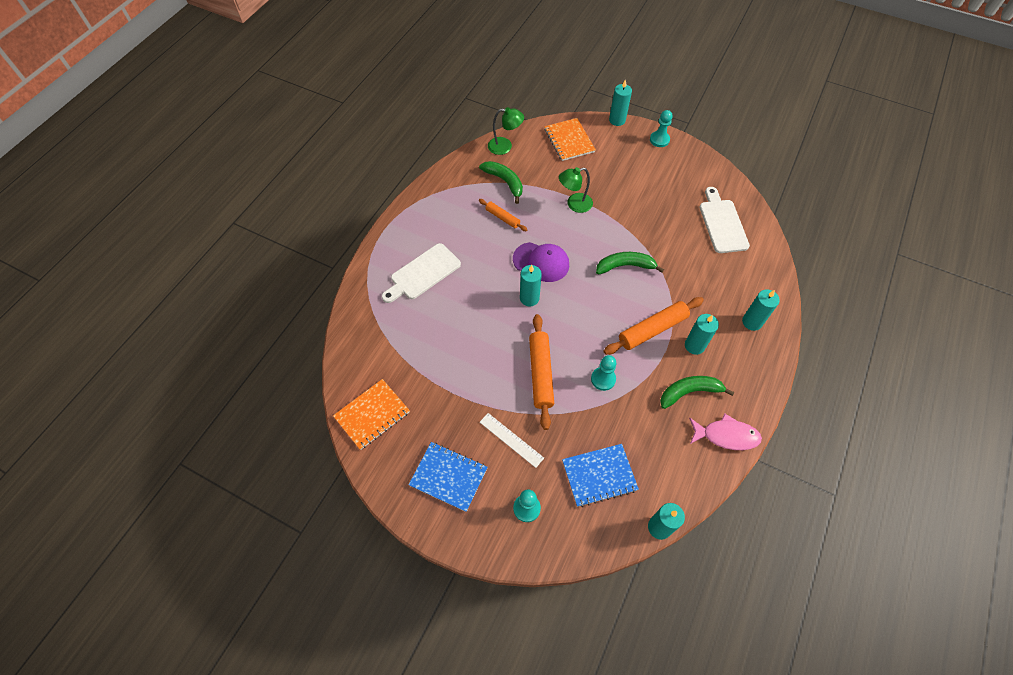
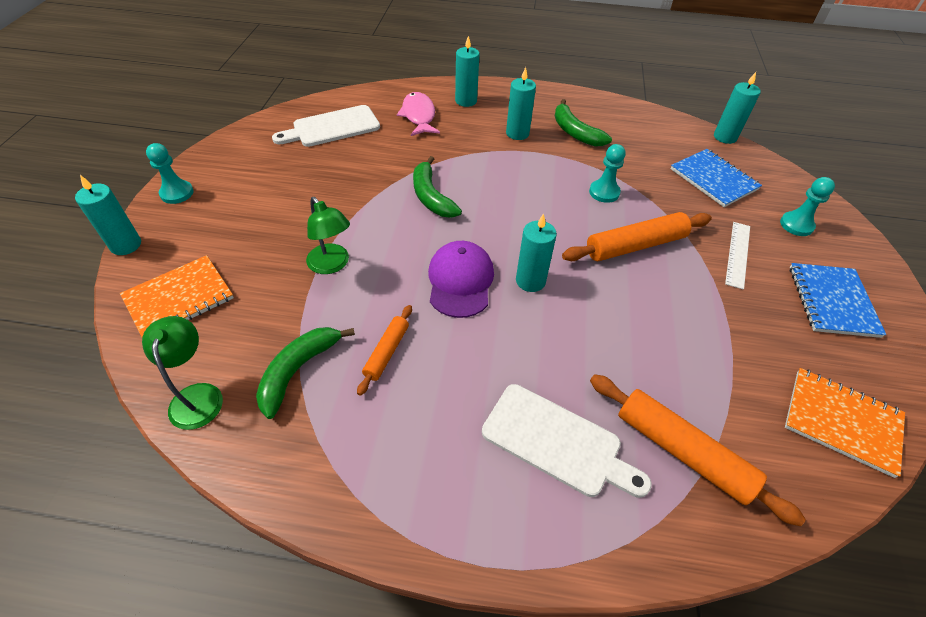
camera: 110 degrees left, 10 degrees down
(652, 329) = (514, 164): orange rolling pin -> orange rolling pin (682, 451)
(726, 435) = (604, 108): pink fish -> pink fish (418, 116)

